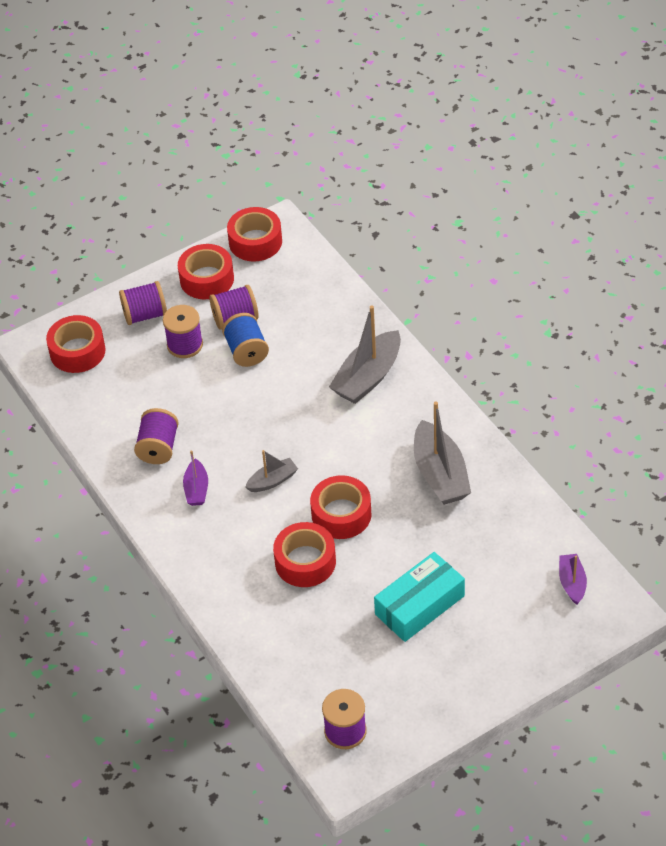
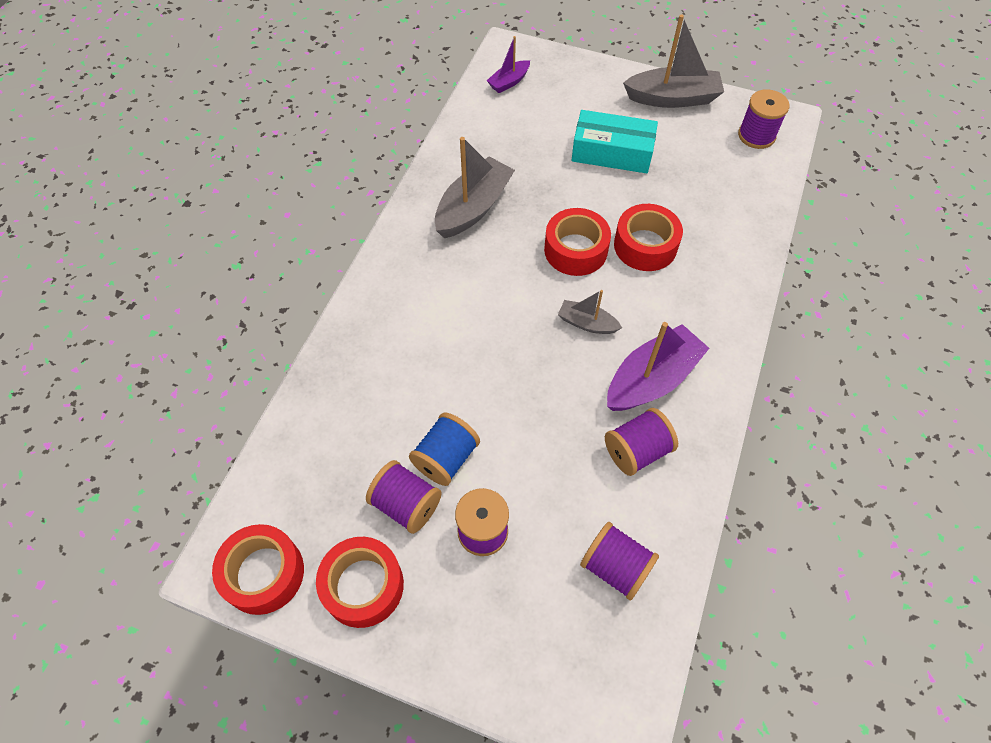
camera: 130 degrees left, 10 degrees up
(77, 351) = (584, 655): red tape -> none
(145, 315) = (469, 617): purple spool -> purple spool (615, 567)
(196, 489) = (652, 379): purple boat -> purple boat, size x1.84
(368, 377) = (401, 324): grey boat -> grey boat (672, 98)

